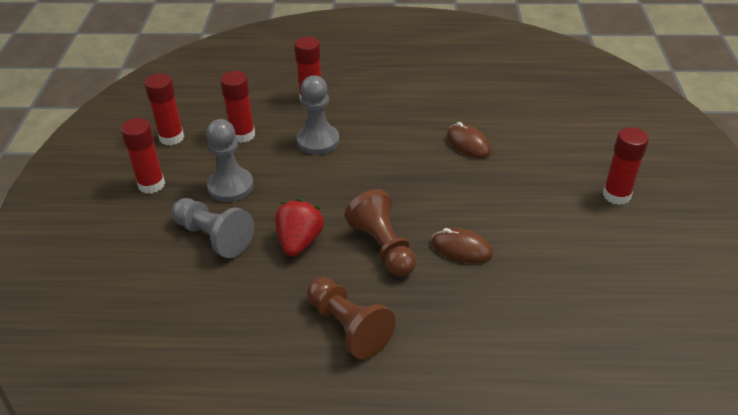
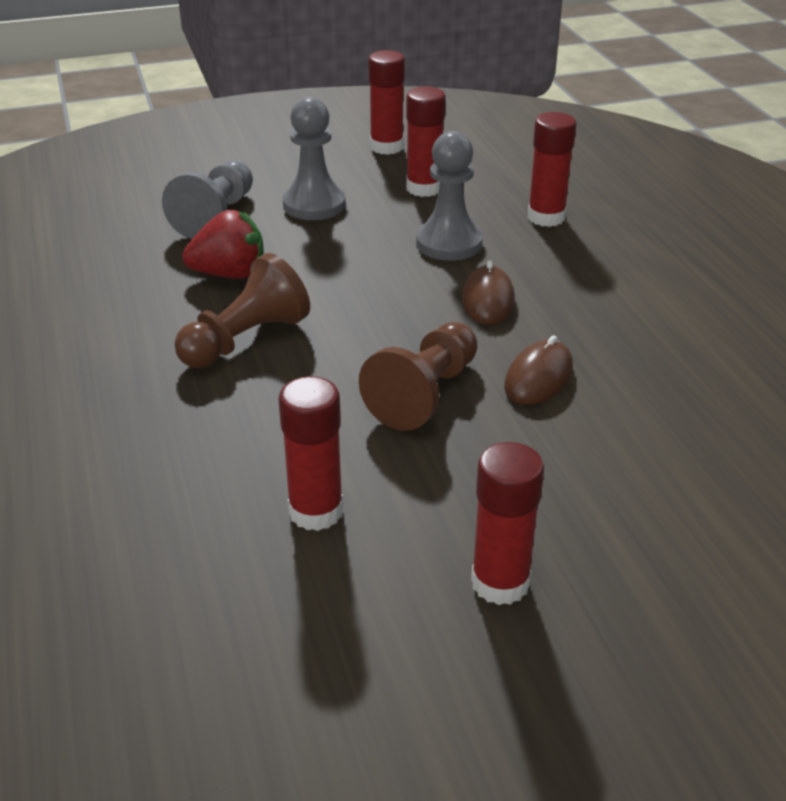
camera: 70 degrees right, 5 degrees down
(151, 184) = (291, 158): red glue stick -> red glue stick (316, 511)
(348, 327) = (84, 341): brown pawn -> brown pawn (424, 394)
(461, 248) = (269, 411): brown mouse -> brown mouse (488, 300)

